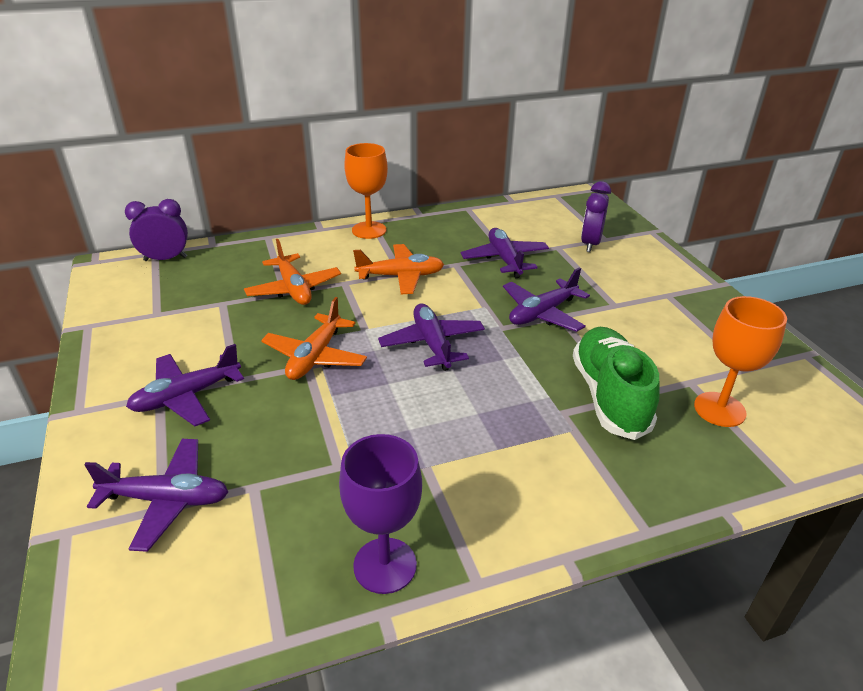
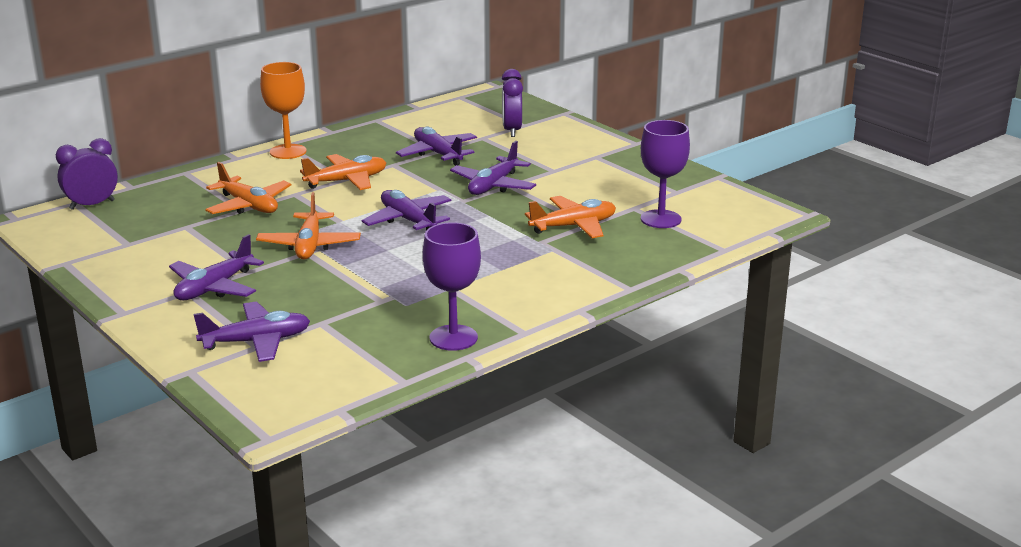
camera: 20 degrees left, 10 degrees down
(609, 396) = (573, 226): green shoe -> orange plane
(719, 409) = (661, 219): orange goblet -> purple goblet

